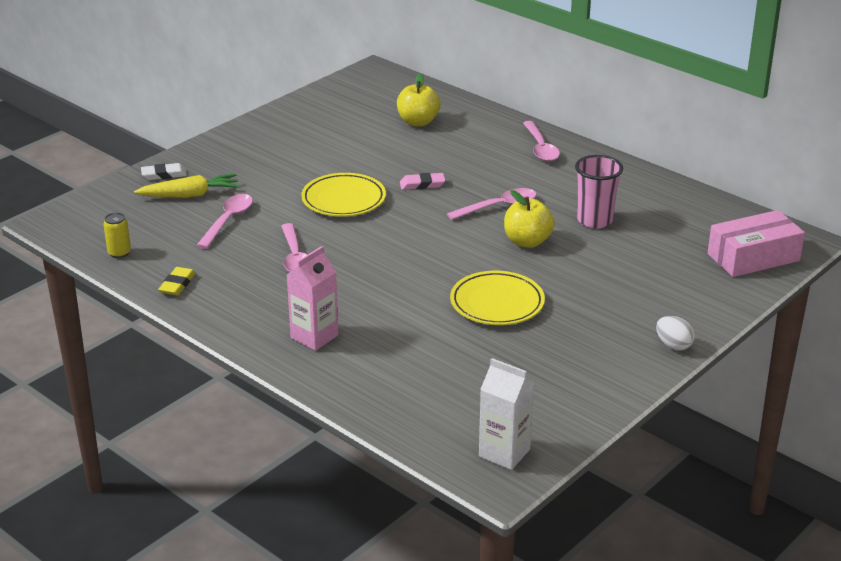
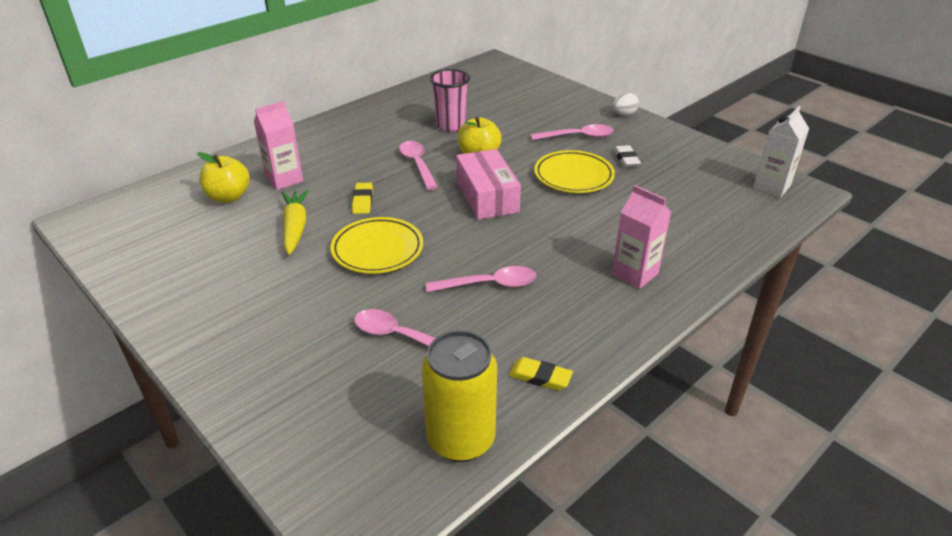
camera: 85 degrees left, 5 degrees up
(119, 253) = (461, 439): yellow can -> yellow can, size x2.15
(164, 175) = (258, 402): white eraser -> white eraser (626, 159)
(190, 195) = (326, 373): yellow carrot -> yellow carrot (295, 227)
(422, 184) = (362, 201): pink eraser -> yellow eraser
(453, 142) = (284, 180): none -> pink carton
(540, 148) = (318, 137): pink spoon -> pink spoon (577, 137)
(753, 257) = (513, 77): pink box -> pink box (487, 196)

